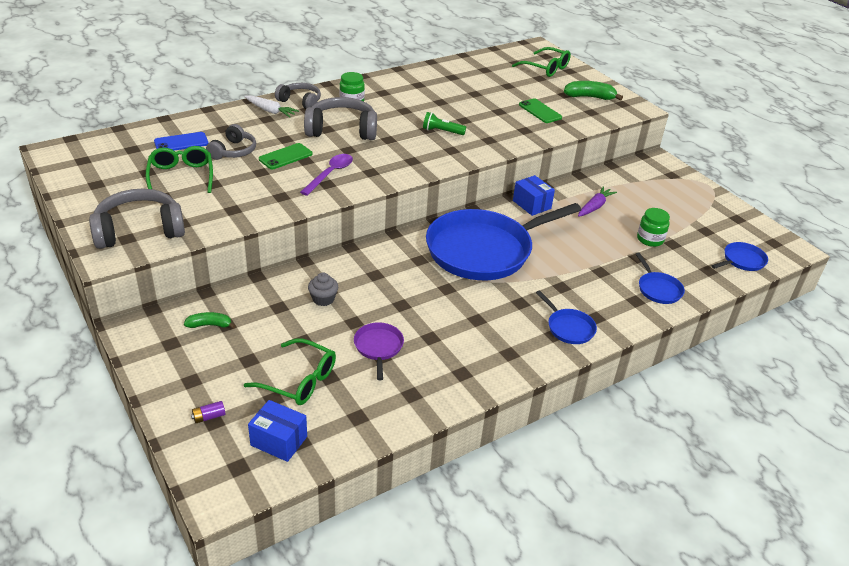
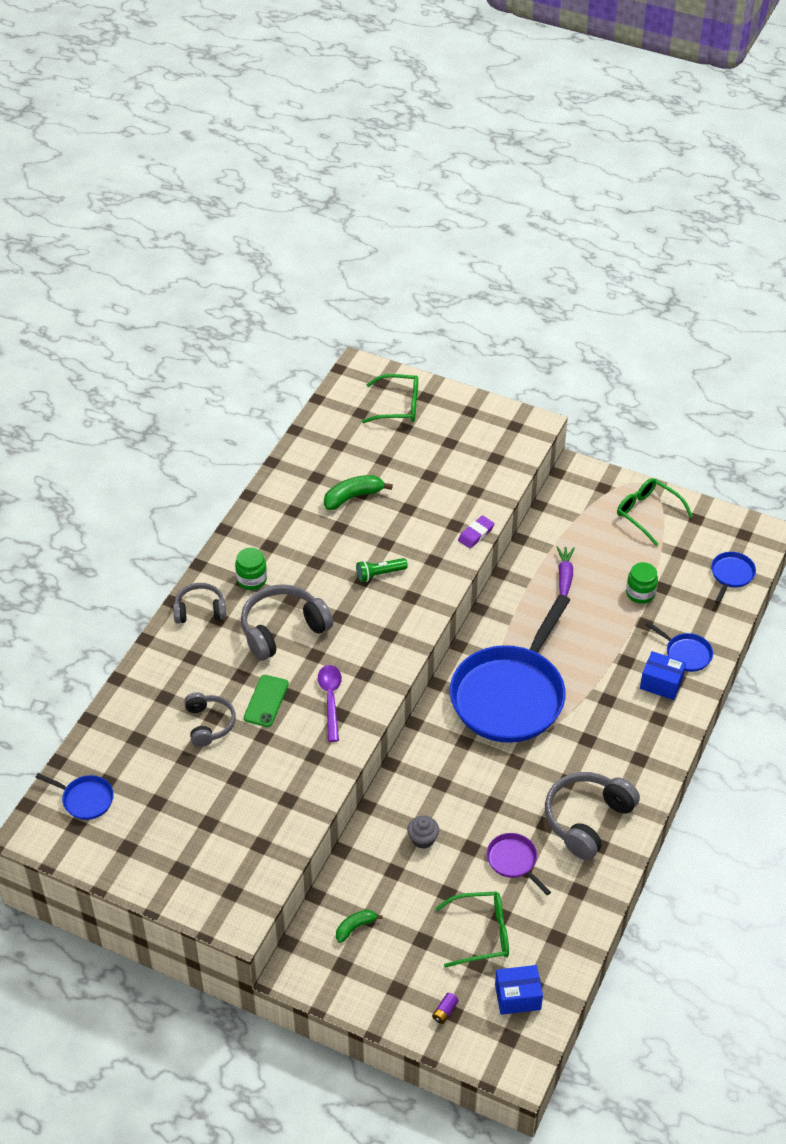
camera: 30 degrees left, 10 degrees up
(139, 230) = (232, 876): grey headphones -> grey headphones (587, 819)
(181, 142) = (145, 743): blue phone -> none
(181, 176) = (195, 788): green glasses -> green glasses (647, 513)
(270, 111) = (184, 643): white carrot -> none
(531, 204) = (507, 608): blue box -> blue box (661, 683)
(536, 139) = (476, 534): none -> purple eraser
(540, 111) = (446, 485): green phone -> none
(569, 328) = (645, 744): blue pan -> blue pan (85, 799)
(589, 97) = (477, 433): green banana -> green banana (353, 497)

